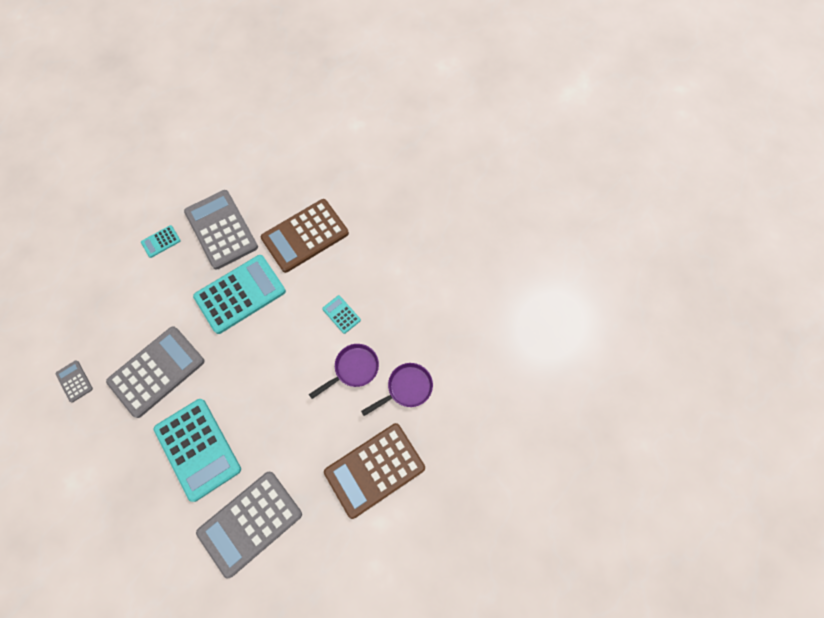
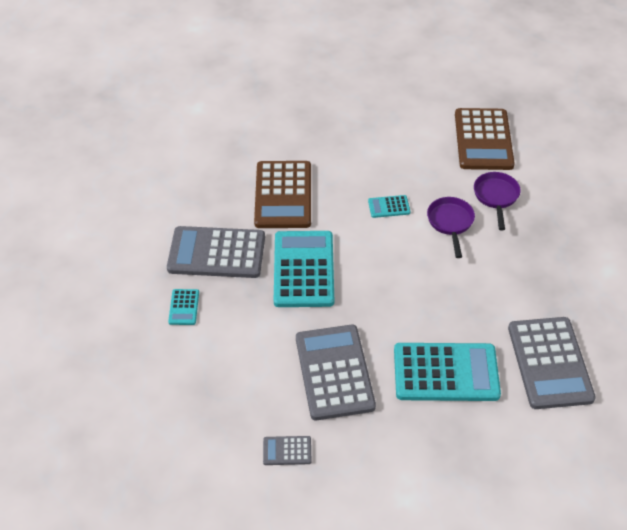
camera: 55 degrees left, 20 degrees down
(374, 470) = (557, 252): brown calculator -> brown calculator (483, 140)

